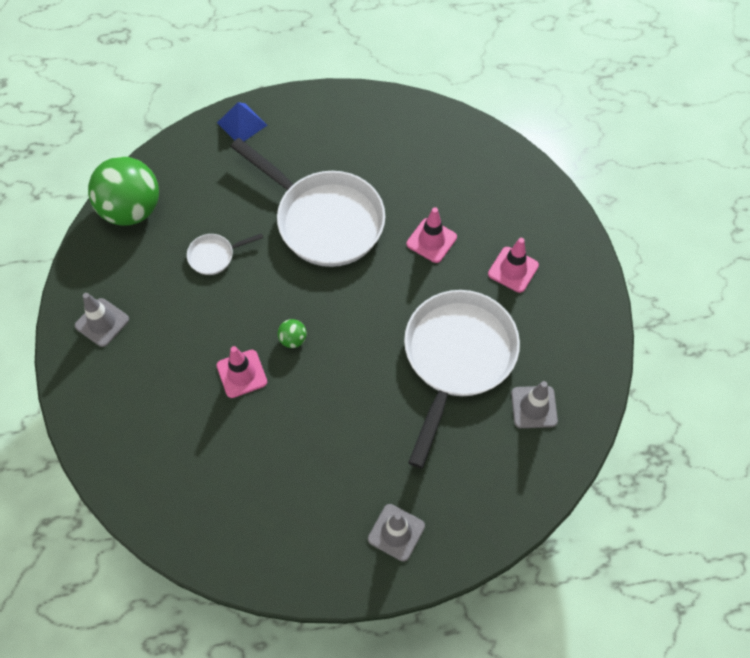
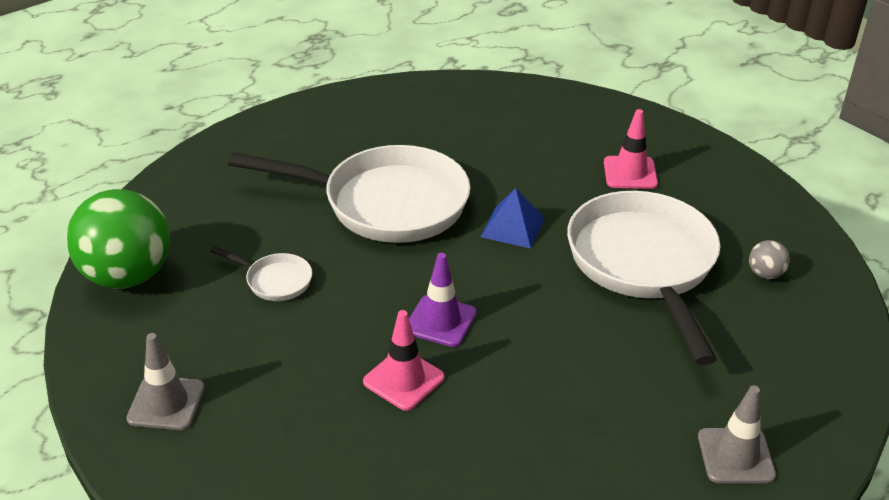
camera: 30 degrees left, 25 degrees down
(214, 256) = (275, 281): white pan -> white pan turned 105 degrees counterclockwise
(242, 123) = (217, 156): blue pyramid -> blue pyramid (513, 227)
(293, 339) = (440, 321): green ball -> purple traffic cone
(431, 240) = (522, 180): pink traffic cone -> none
(534, 407) = (765, 274): grey traffic cone -> grey ball

